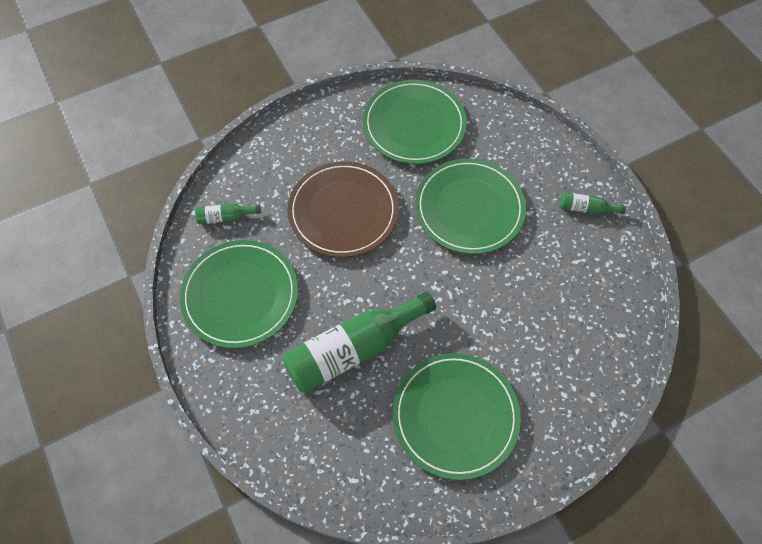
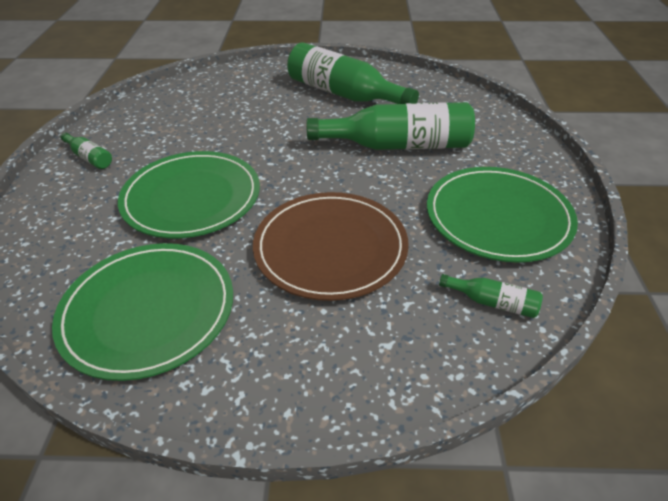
camera: 150 degrees left, 20 degrees down
(455, 416) = (343, 94): green plate -> green bottle

